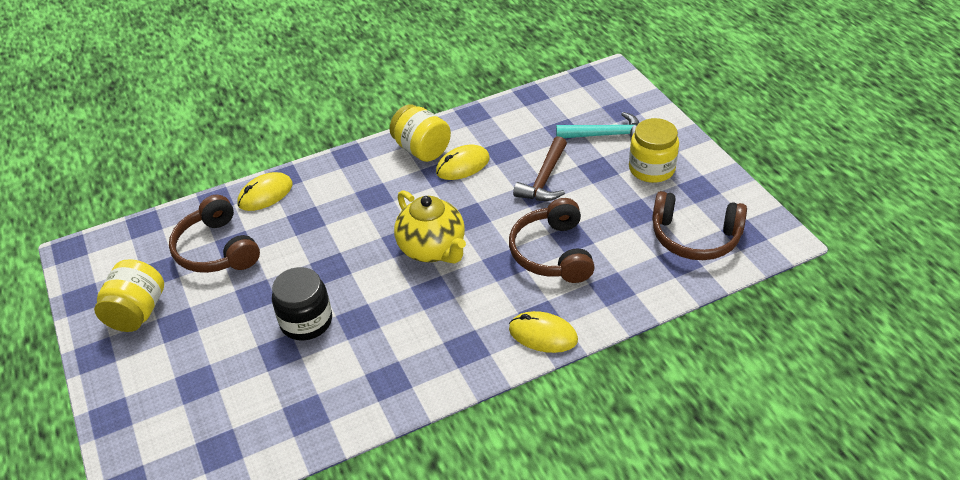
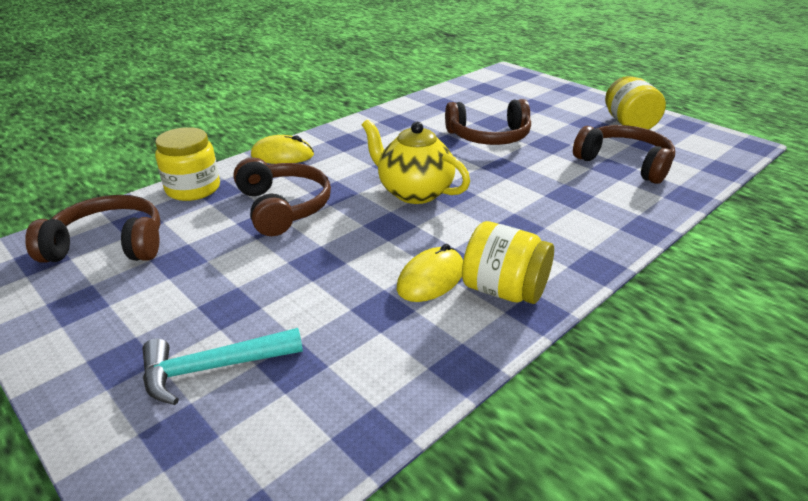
camera: 160 degrees right, 10 degrees down
(265, 194) = (642, 209): yellow mouse -> none
(306, 321) = (489, 137): black jar -> brown headphones
(544, 179) = (308, 280): brown hammer -> none
(651, 169) = (142, 321): yellow jar -> yellow jar (193, 189)

